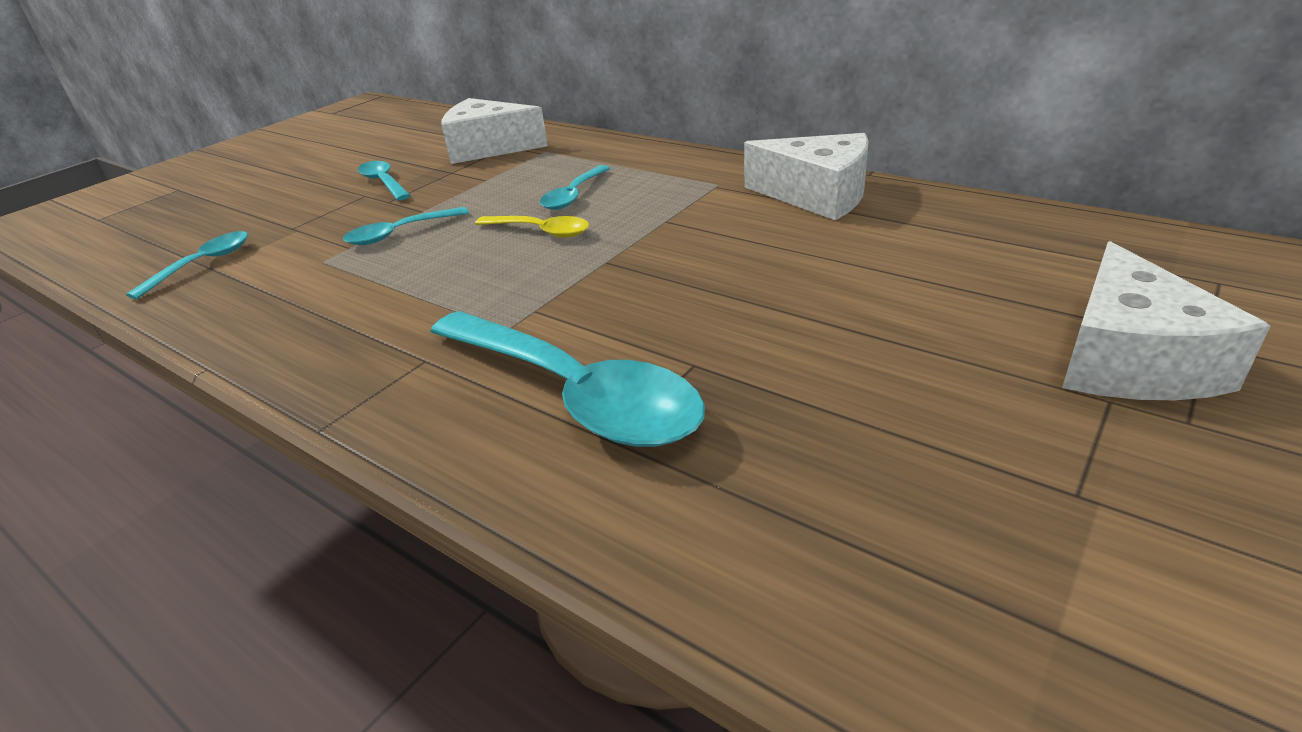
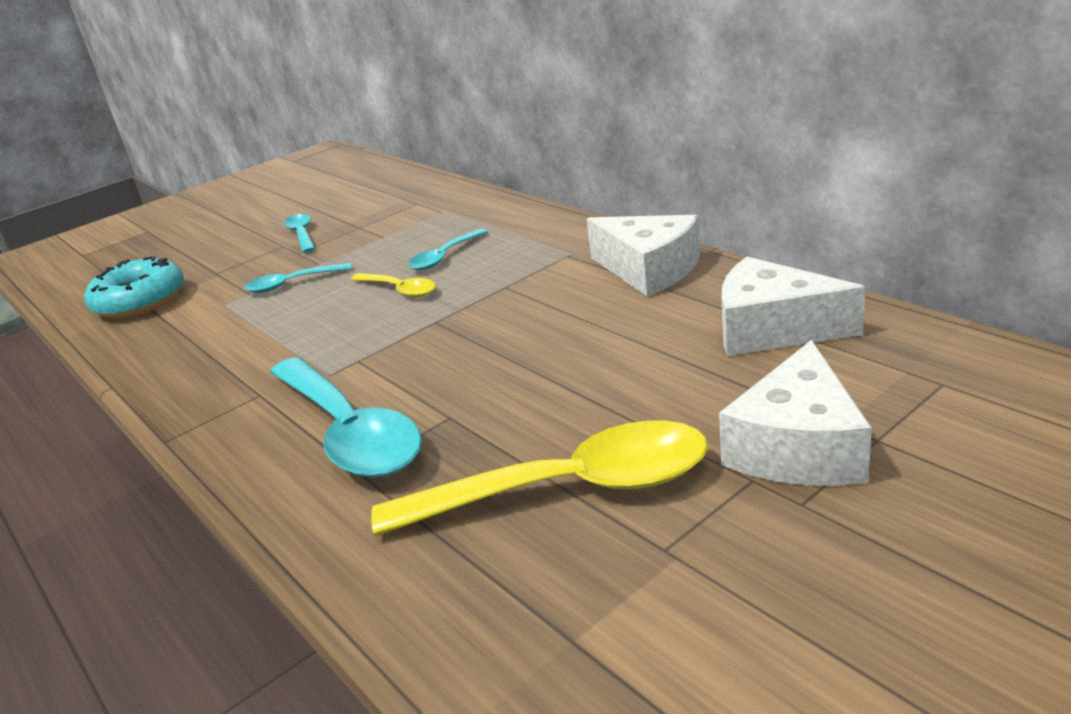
camera: 15 degrees right, 5 degrees down
(203, 264) = (140, 301): turquoise spoon -> turquoise donut
(488, 148) = (401, 204): white cheese -> white cheese (772, 329)
(904, 434) = (568, 489): none -> yellow spoon

